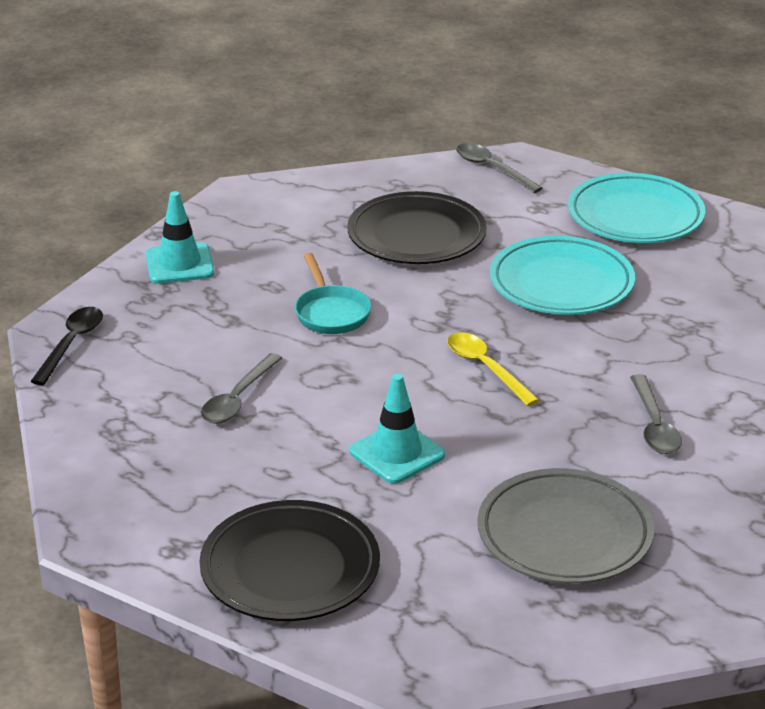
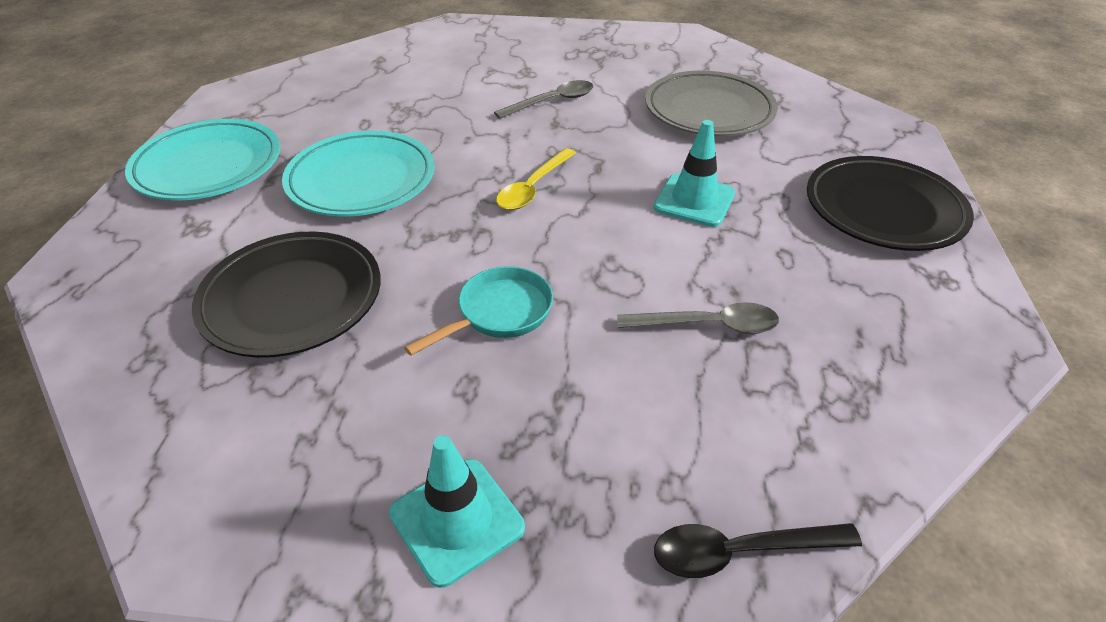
camera: 115 degrees left, 10 degrees up
(492, 169) = (95, 285): grey spoon -> none

